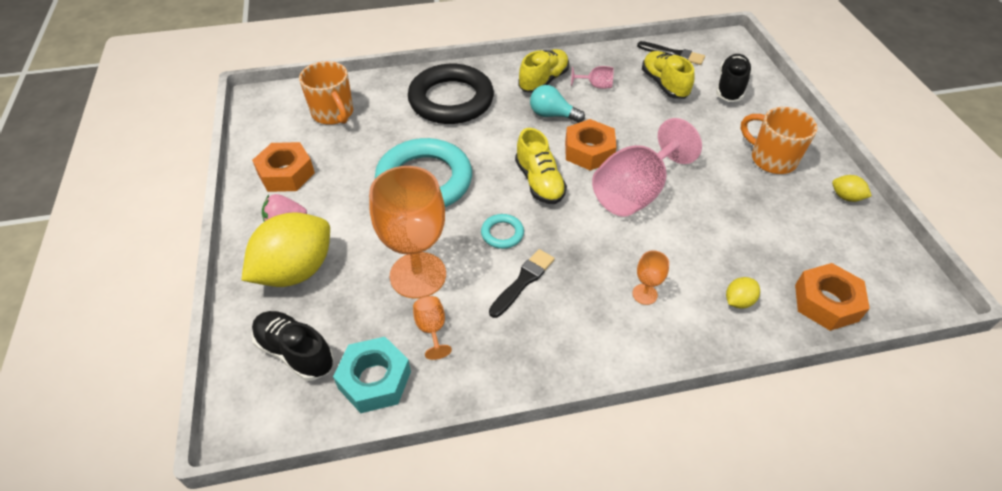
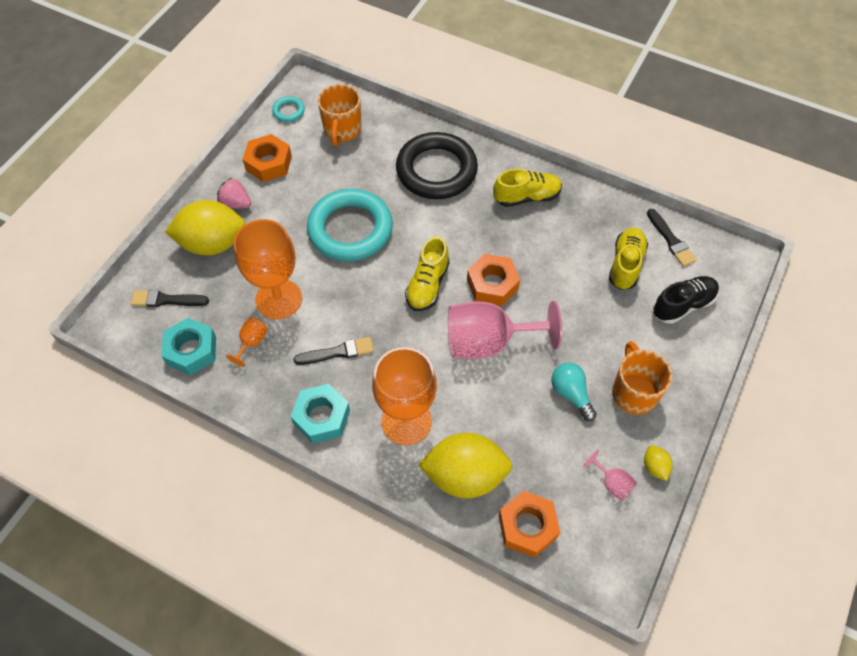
camera: 40 degrees right, 10 degrees up
(295, 352) = (166, 300): black shoe -> black brush
(502, 233) = (360, 307): turquoise ring -> turquoise ring (288, 111)
(552, 115) = (499, 234): turquoise light bulb -> turquoise light bulb (571, 394)
(570, 345) = (321, 417): none -> turquoise nut
(596, 86) = (565, 229): pink goblet -> pink goblet (612, 483)
(644, 294) = (406, 421): orange goblet -> orange goblet, size x2.31
(738, 301) = (465, 476): yellow lemon -> yellow lemon, size x2.36

